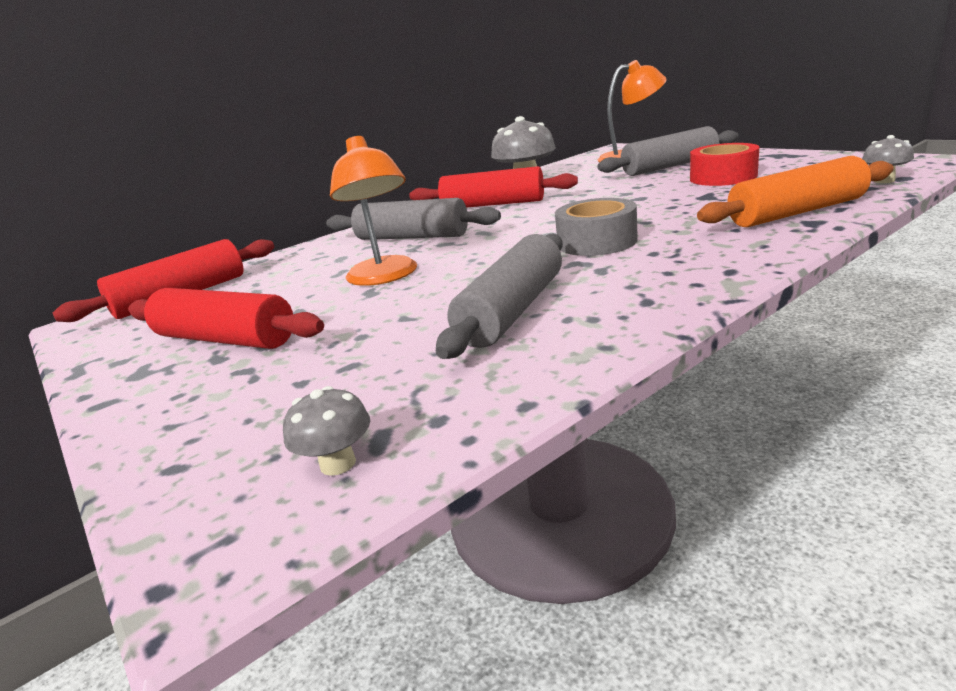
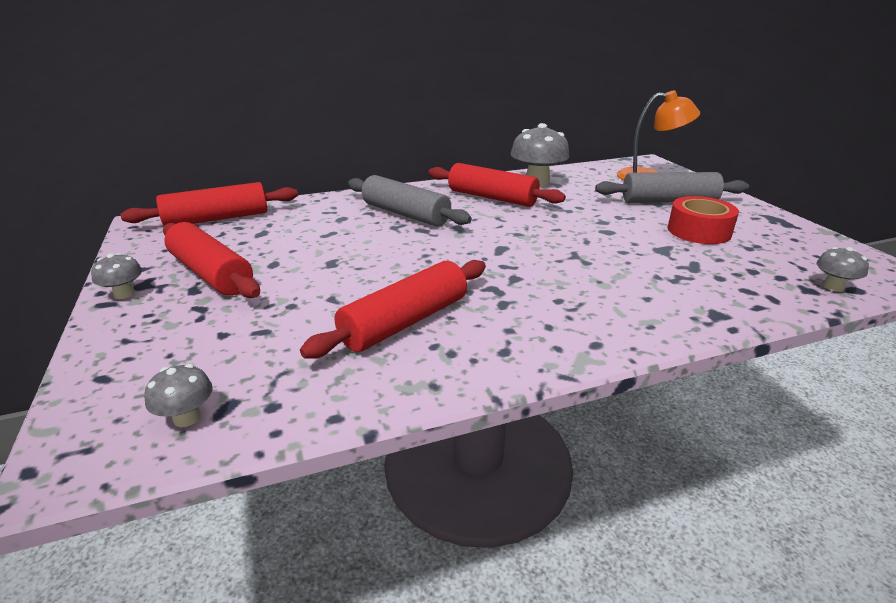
camera: 15 degrees right, 5 degrees up
(122, 387) = (124, 294): none -> grey mushroom
(385, 277) = (352, 251): orange lamp -> none
(512, 310) = (405, 322): grey rolling pin -> red rolling pin
(597, 242) = (528, 271): grey tape -> none
(796, 212) = (715, 298): orange rolling pin -> none

